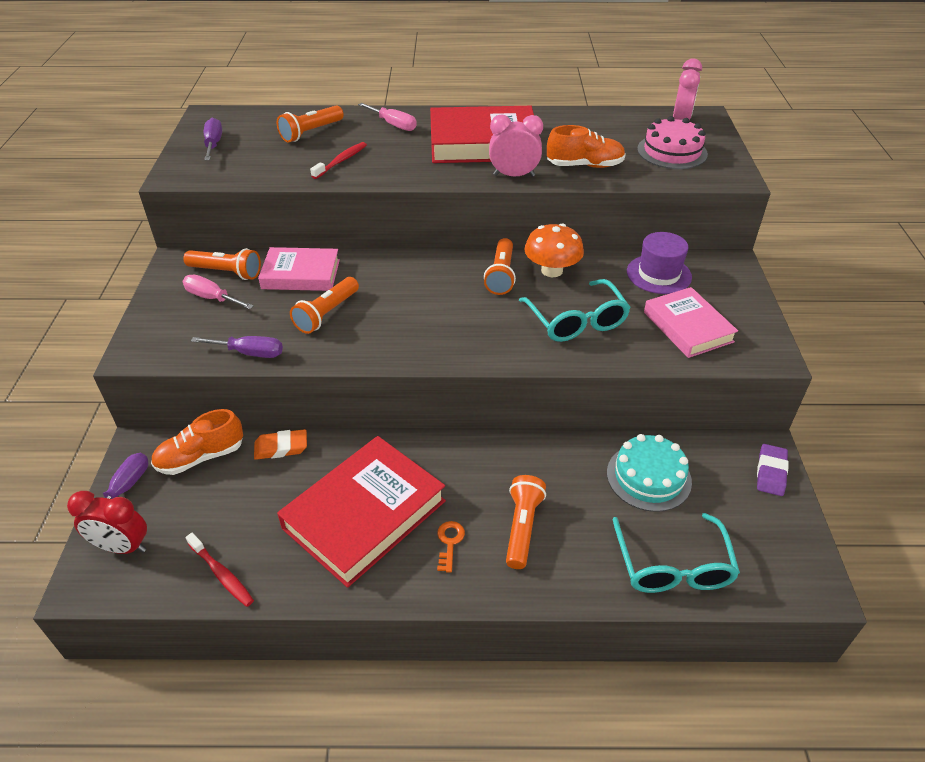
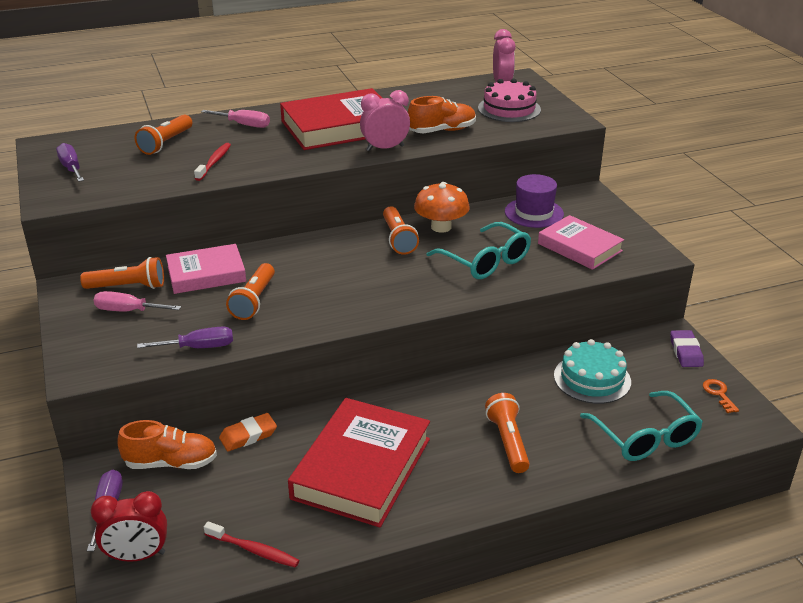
camera: 20 degrees left, 10 degrees down
(201, 457) = (171, 463): orange shoe -> orange shoe turned 135 degrees counterclockwise
(449, 543) = (451, 469): orange key -> orange key (719, 394)

